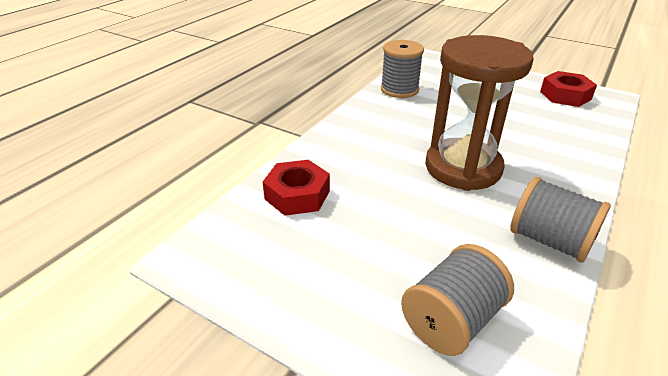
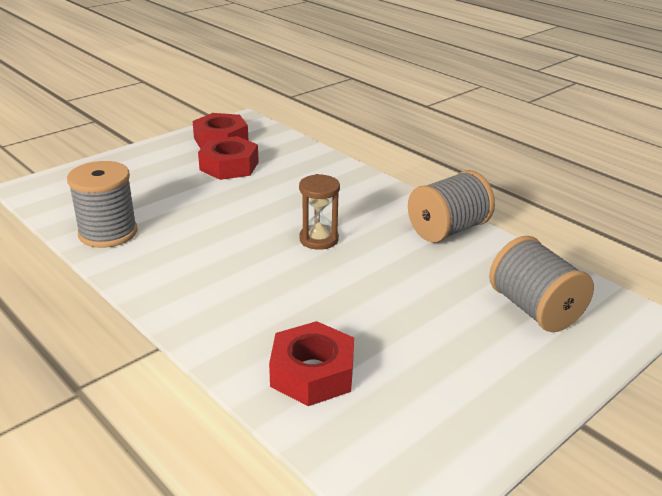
camera: 75 degrees left, 5 degrees down
(463, 168) = (319, 239): brown hourglass -> brown hourglass, size x0.45
(529, 107) = (229, 166): none -> red nut

